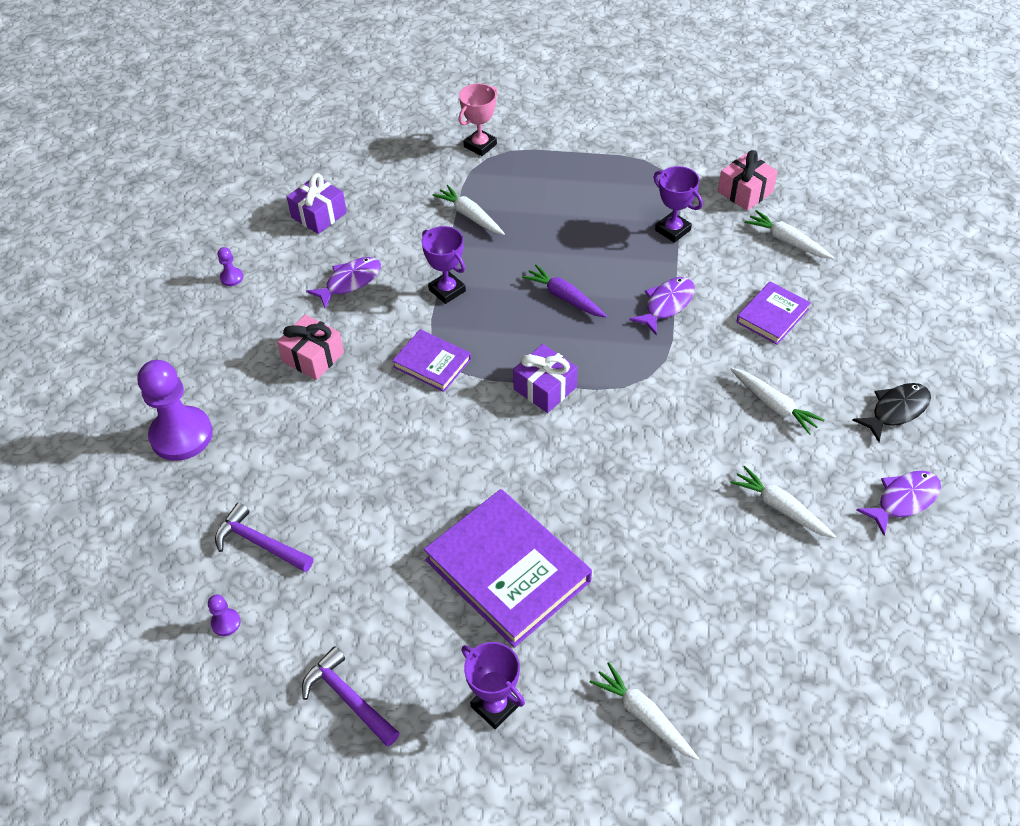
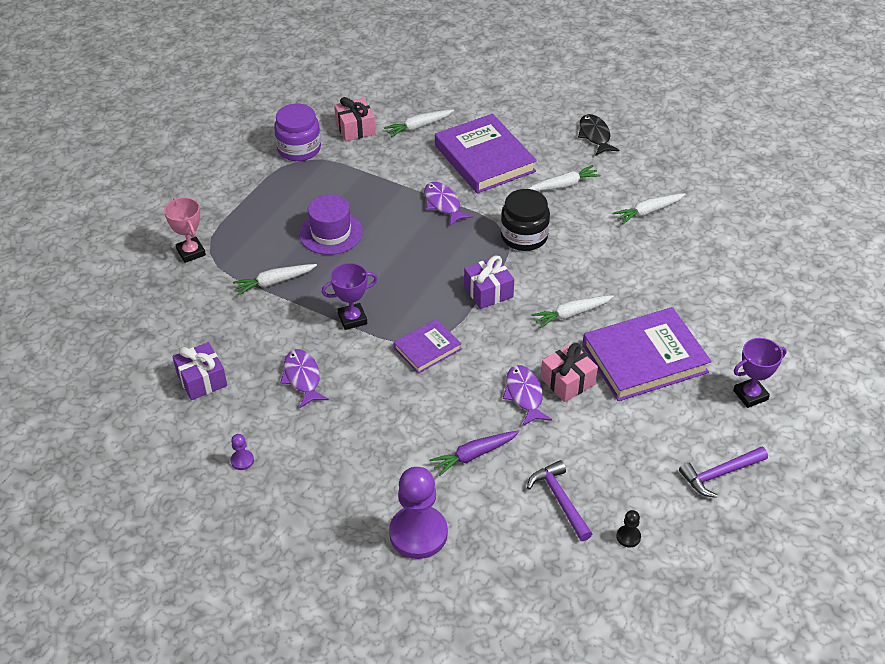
camera: 70 degrees left, 5 degrees down
(226, 623) = (628, 537): purple pawn -> black pawn
(259, 543) = (560, 500): purple hammer -> purple hammer turned 105 degrees clockwise
(313, 357) = (377, 422): pink gift -> pink gift (567, 381)
(564, 297) = (402, 254): purple carrot -> purple carrot (474, 455)
(565, 231) = (331, 233): none -> purple hat
(643, 715) = (779, 325): white carrot -> white carrot (571, 314)
(656, 393) = (524, 236): none -> black jar
(673, 230) = (369, 176): purple trophy -> none
(680, 162) = (299, 149): none -> purple jar
(772, 316) = (484, 158): purple book -> purple book, size x1.87
(903, 500) = (665, 159): purple fish -> purple fish (524, 395)

